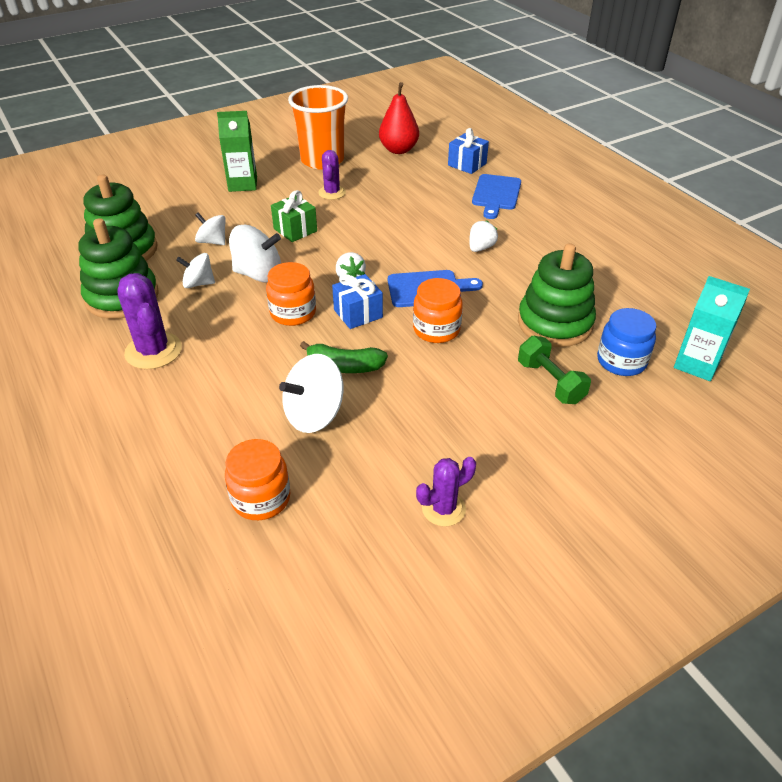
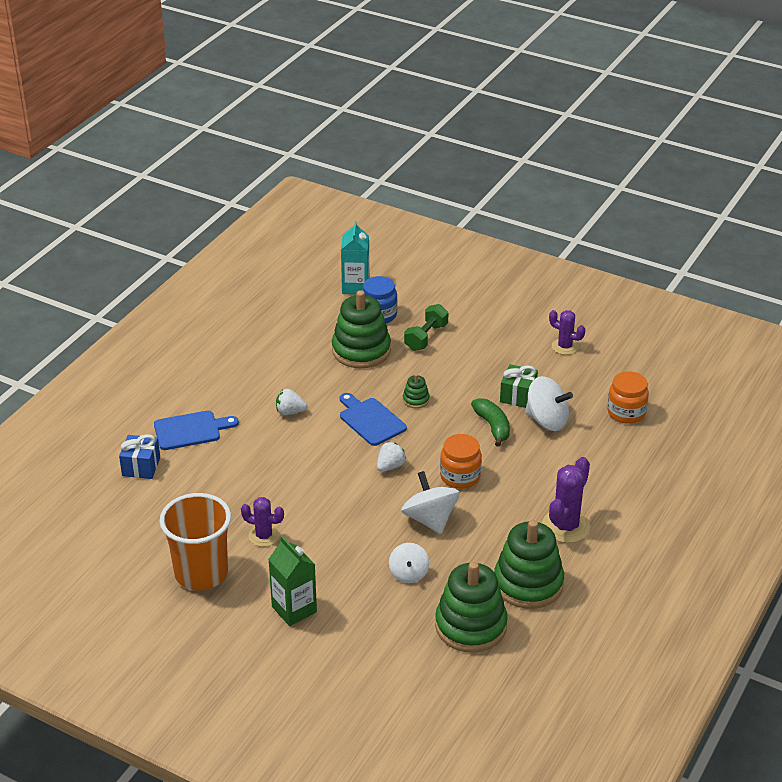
camera: 120 degrees left, 5 degrees down
(198, 283) = (472, 548): white spinning top -> none
(295, 230) = (348, 530): green gift -> green gift (518, 396)
(332, 193) = (264, 536): purple cactus -> purple cactus turned 45 degrees clockwise
(358, 313) = (431, 443): blue gift -> none
(398, 150) = (139, 526): red pear -> none
(436, 329) = (416, 400): orange jar -> green stacking toy

